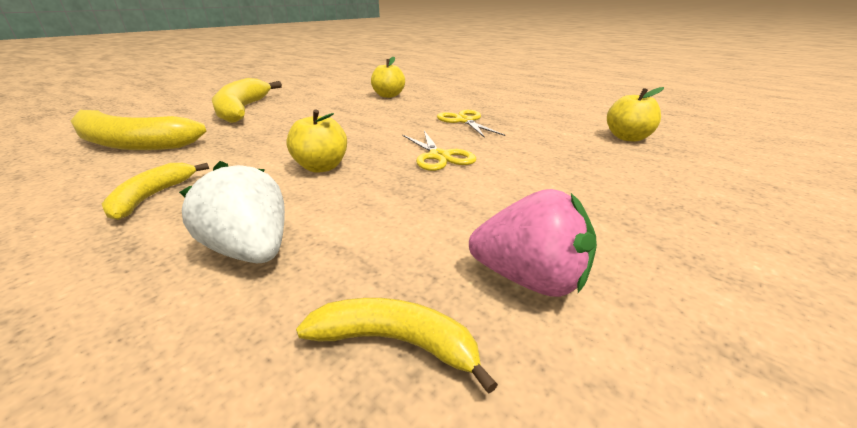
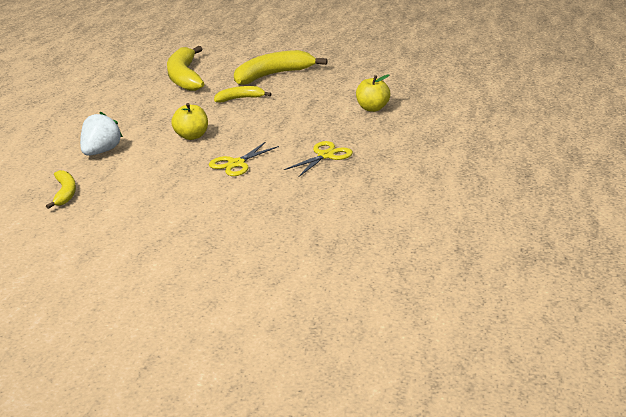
camera: 65 degrees right, 0 degrees up
(152, 197) = (129, 113): yellow banana -> yellow banana (239, 99)
(530, 279) = (113, 211): pink strawberry -> none
(628, 138) = (343, 227): yellow apple -> none

